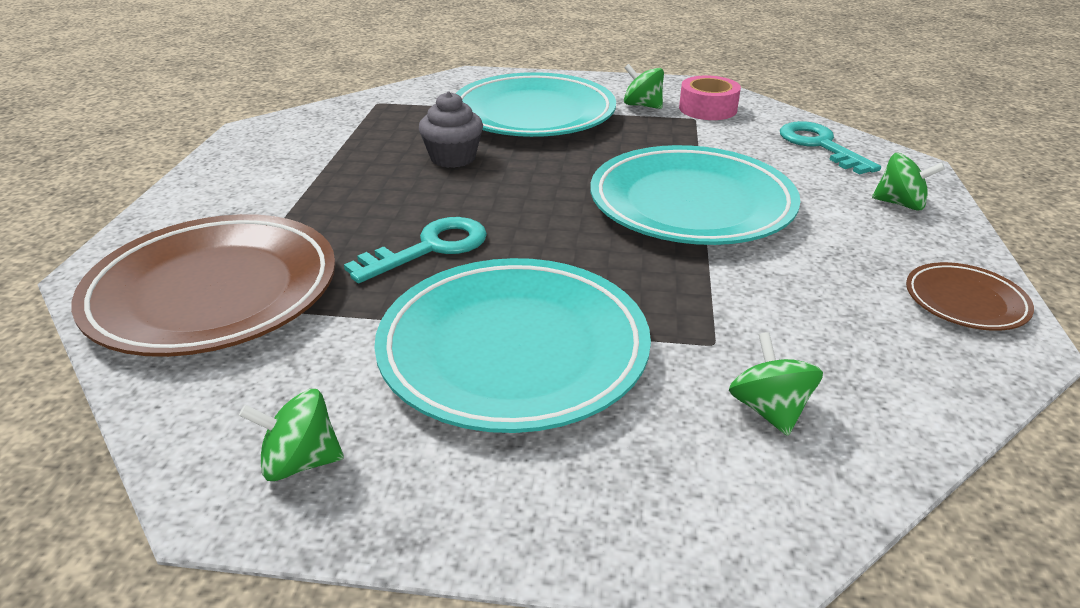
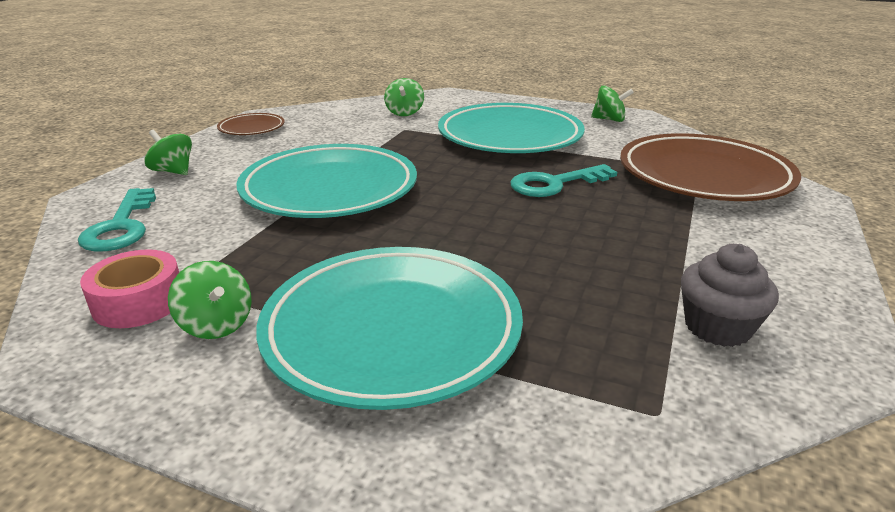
camera: 165 degrees left, 5 degrees down
(453, 158) = (527, 265): grey cupcake -> grey cupcake (717, 327)

